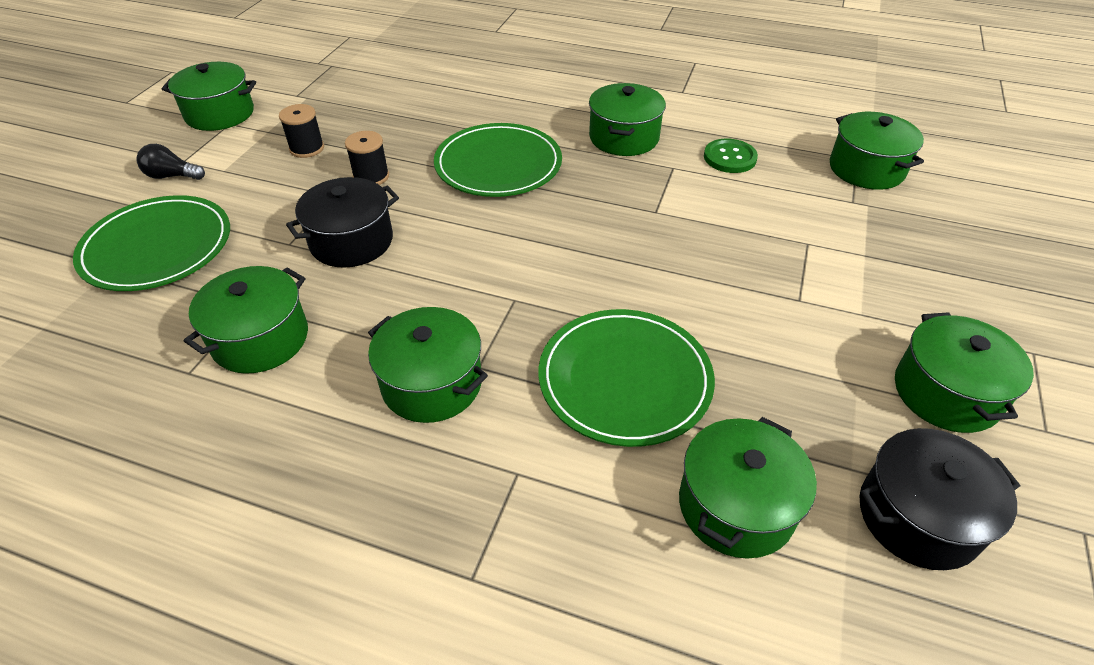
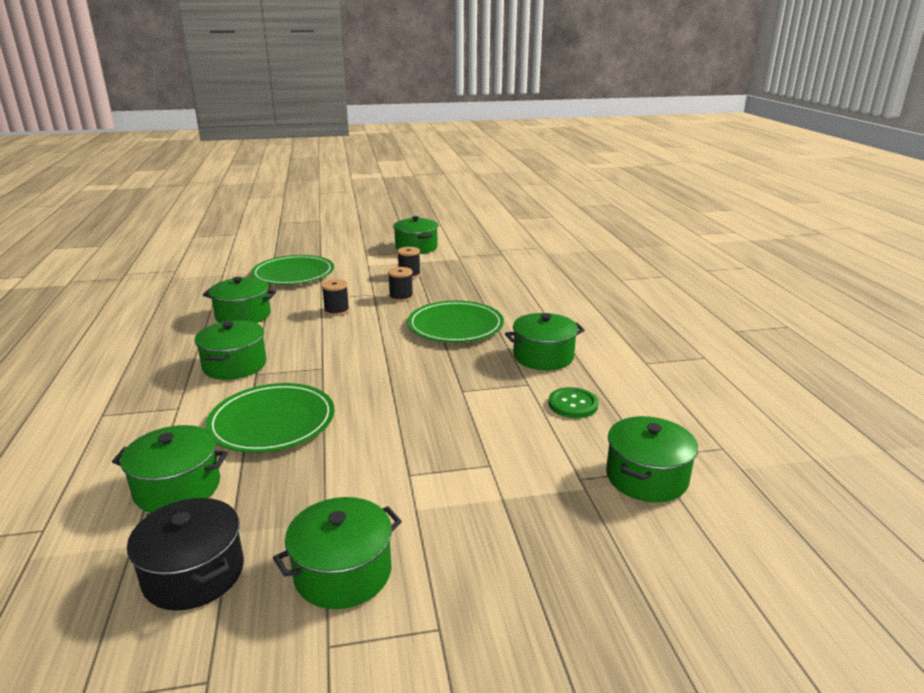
camera: 60 degrees right, 20 degrees down
(172, 176) = (351, 257): black light bulb -> none
(351, 241) = (336, 311): black pot -> black spool

